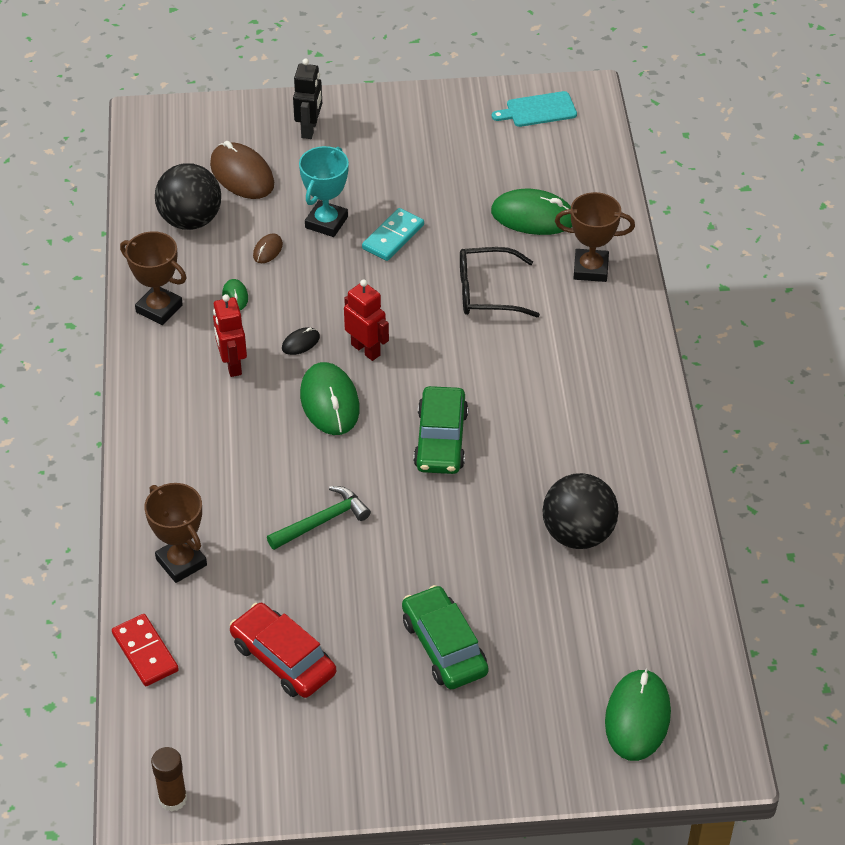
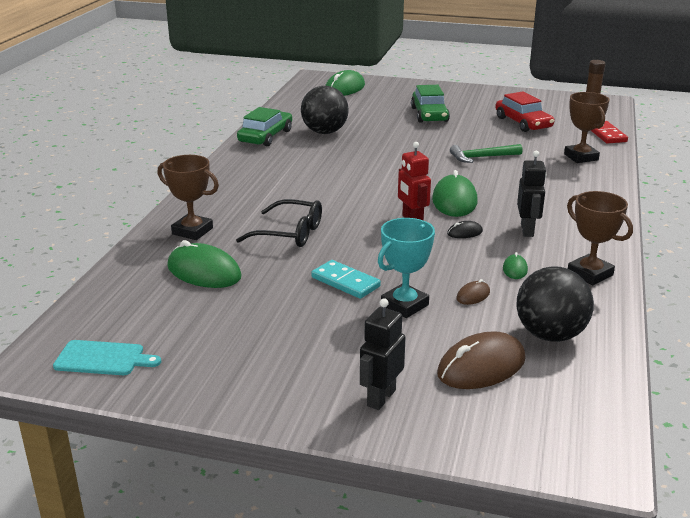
camera: 160 degrees left, 20 degrees down
(232, 365) = (527, 230): red robot -> black robot
(242, 174) = (481, 366): brown mouse -> brown mouse turned 75 degrees clockwise
(393, 237) = (345, 282): turquoise domino -> turquoise domino turned 75 degrees clockwise
(441, 439) = (383, 174): green car -> green car (265, 136)

